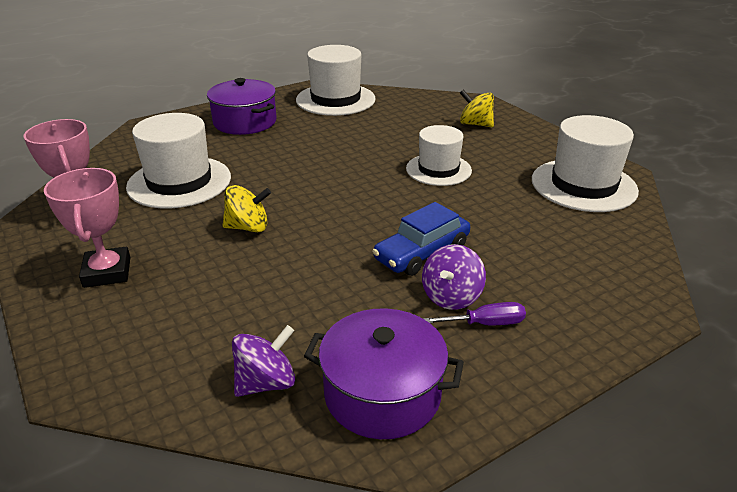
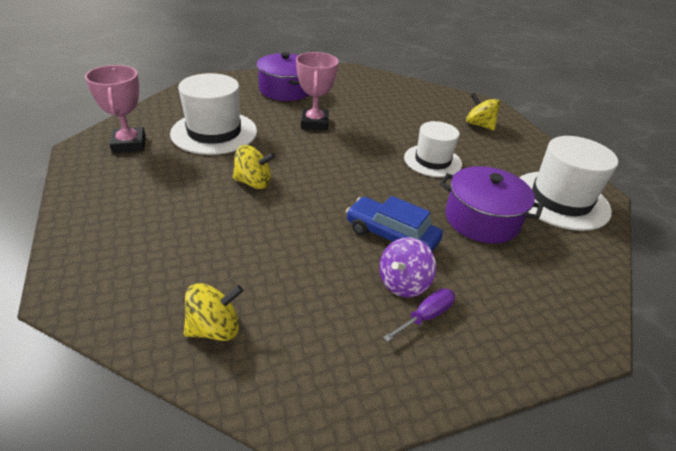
camera: 10 degrees right, 5 degrees up
(107, 272) = (128, 199): pink trophy -> pink trophy (314, 123)
(266, 382) = (215, 328): purple spinning top -> yellow spinning top
(335, 99) = (366, 83): white hat -> none
(382, 393) = (310, 363): purple pot -> purple pot (481, 219)
(422, 253) = (391, 235): blue car -> blue car turned 60 degrees clockwise
(486, 323) = (426, 316): purple screwdriver -> purple screwdriver turned 45 degrees counterclockwise

